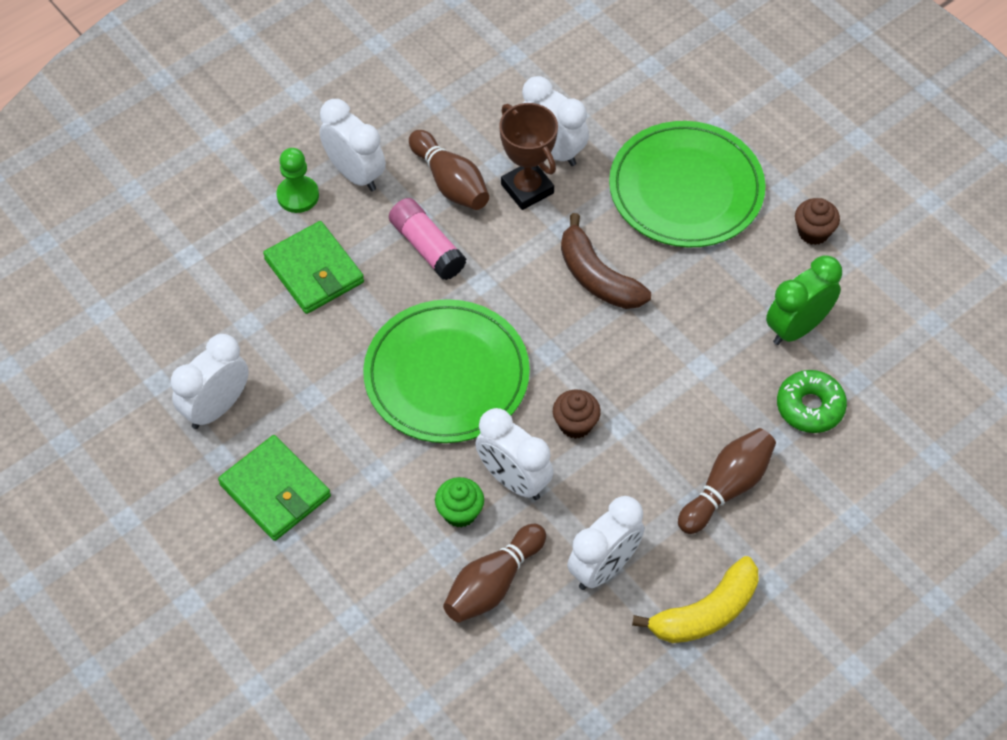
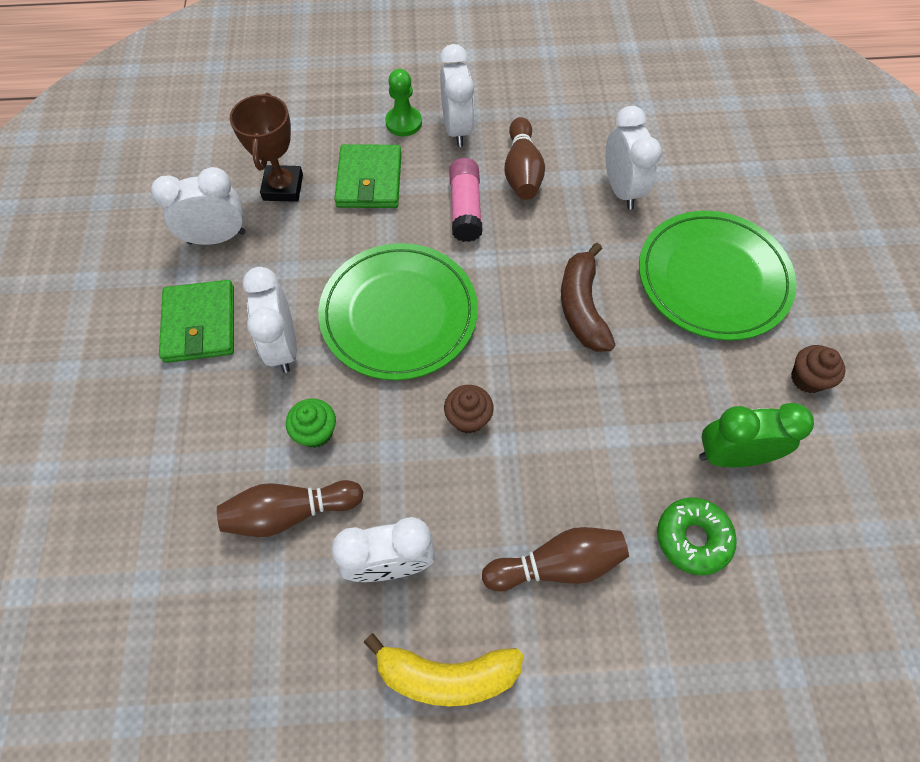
camera: 35 degrees right, 5 degrees up
(513, 480) = (380, 433): white clock -> white clock (283, 346)
(527, 189) = (578, 207): brown trophy -> brown trophy (283, 187)

